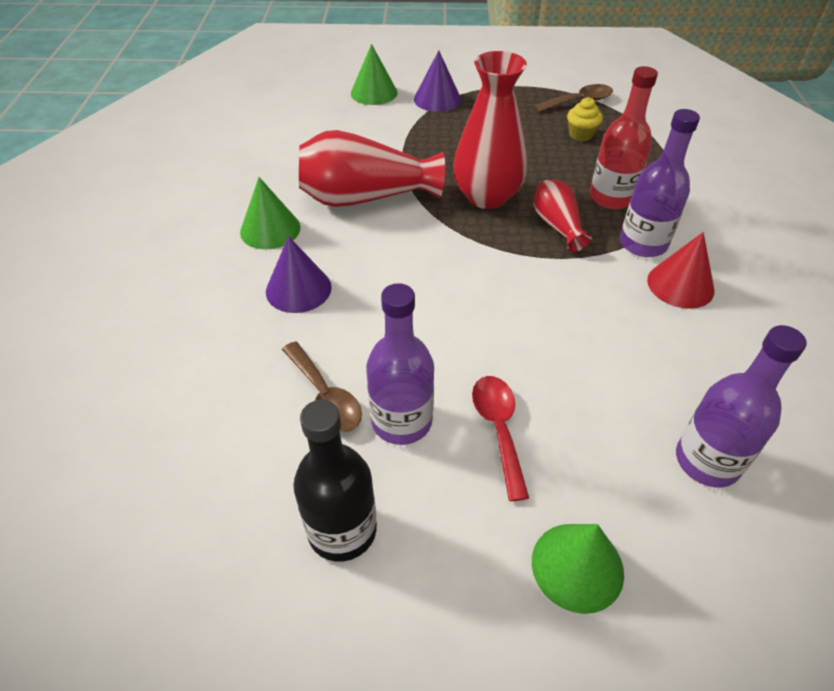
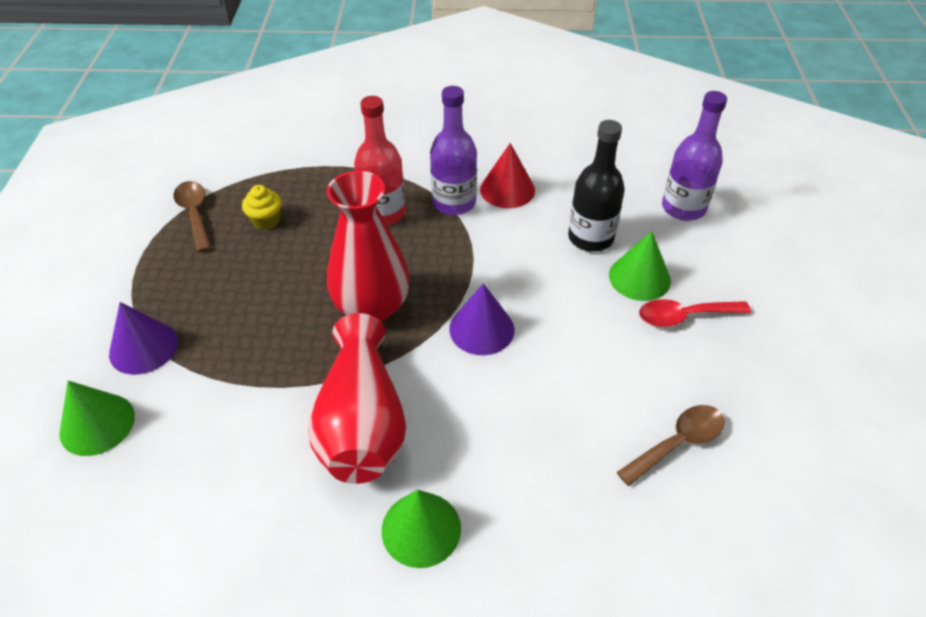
camera: 90 degrees left, 0 degrees up
(298, 289) = (531, 482): purple cone -> purple cone (481, 329)
(342, 530) = (807, 420): black bottle -> black bottle (590, 238)
(401, 421) = (692, 381): purple bottle -> none
(557, 226) = (425, 256): red vase -> none
(577, 566) = (786, 283): green cone -> green cone (639, 277)

